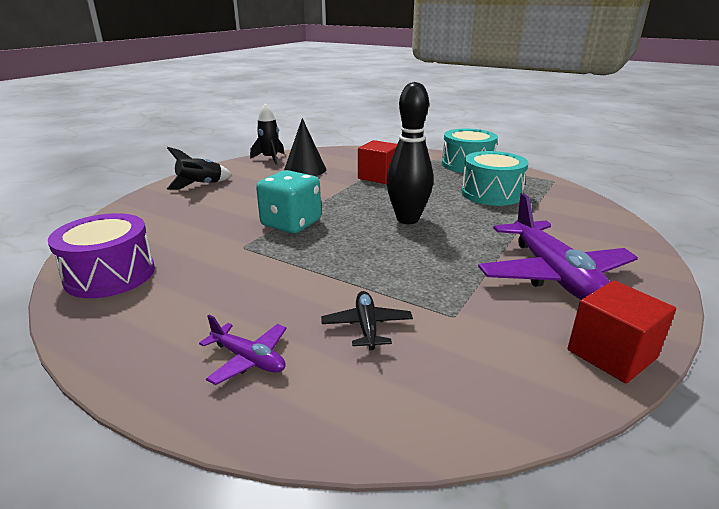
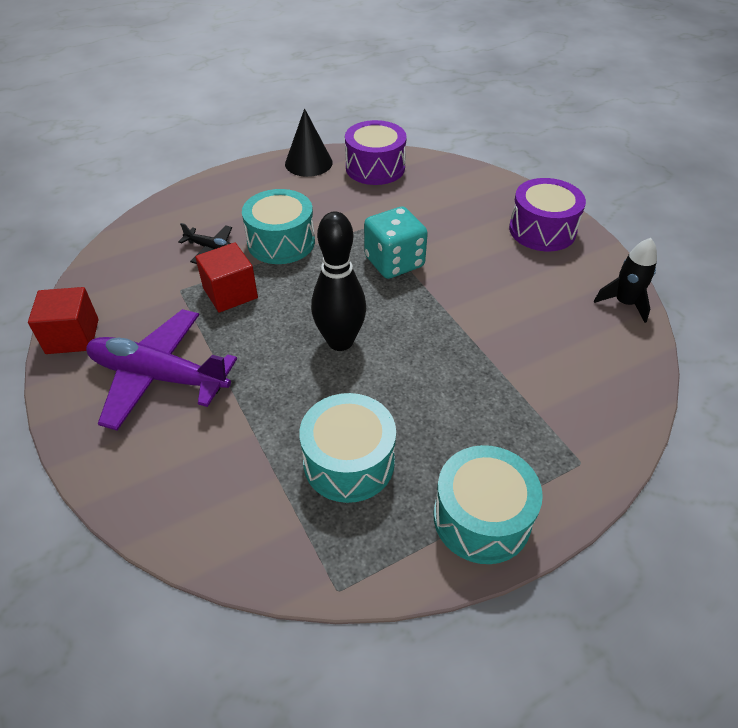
camera: 120 degrees right, 20 degrees up
(201, 185) = (542, 230): black rocket -> purple drum
(248, 359) = (231, 201): purple plane -> none
(305, 170) = (556, 320): black cone -> black cone (308, 163)
(310, 285) = (281, 242): none -> turquoise drum
(379, 177) = (487, 379): red cube -> red cube (230, 293)

